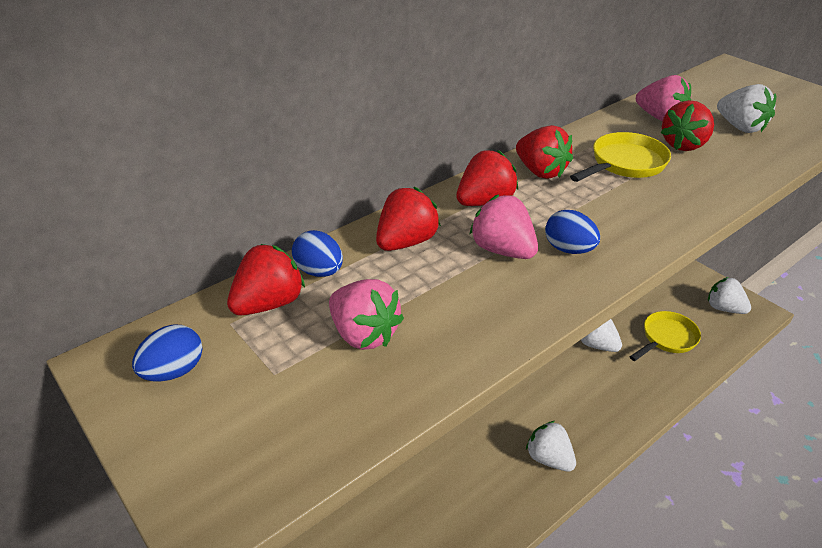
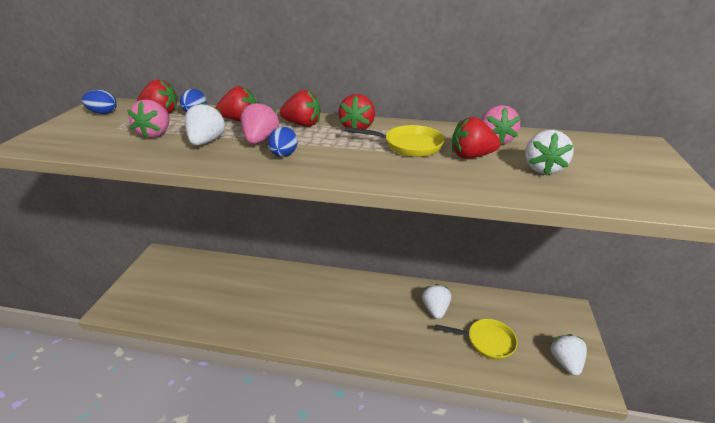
camera: 50 degrees right, 5 degrees down
(549, 458) = (319, 330): white strawberry -> white strawberry (207, 142)

